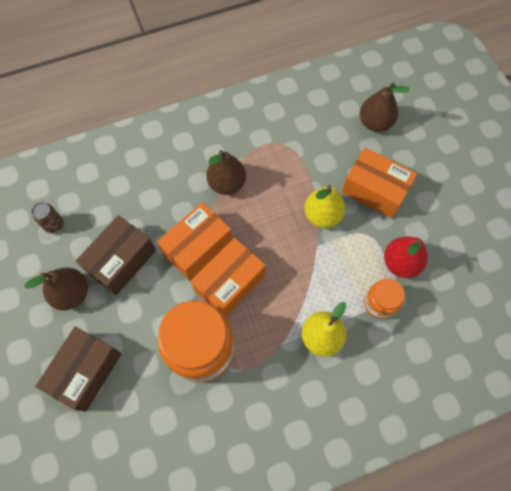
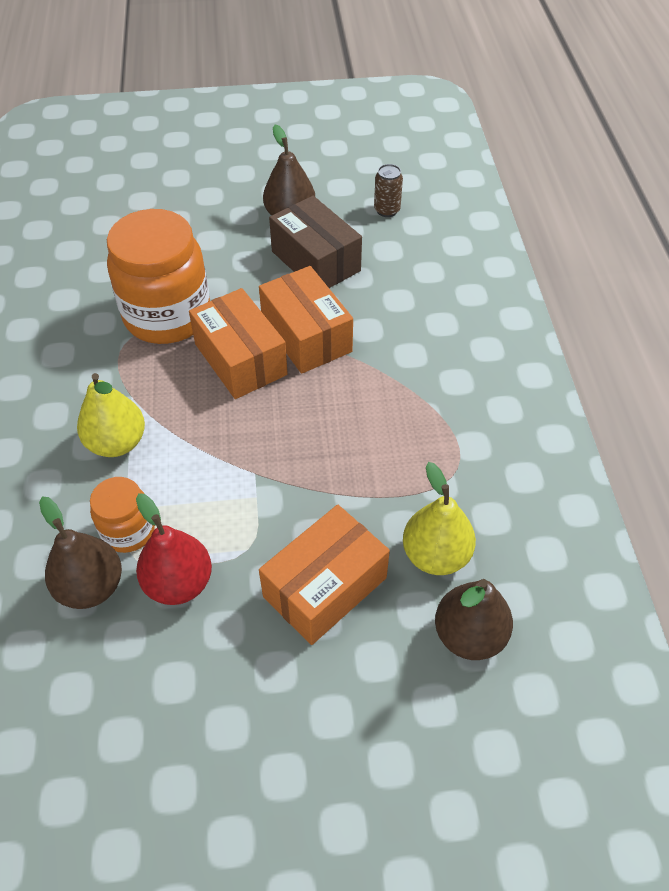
camera: 105 degrees right, 15 degrees down
(86, 371) = (192, 218): brown box -> none
(227, 183) = (398, 386): brown pear -> brown pear (91, 587)
(322, 215) = (304, 494): yellow pear -> yellow pear (436, 555)

